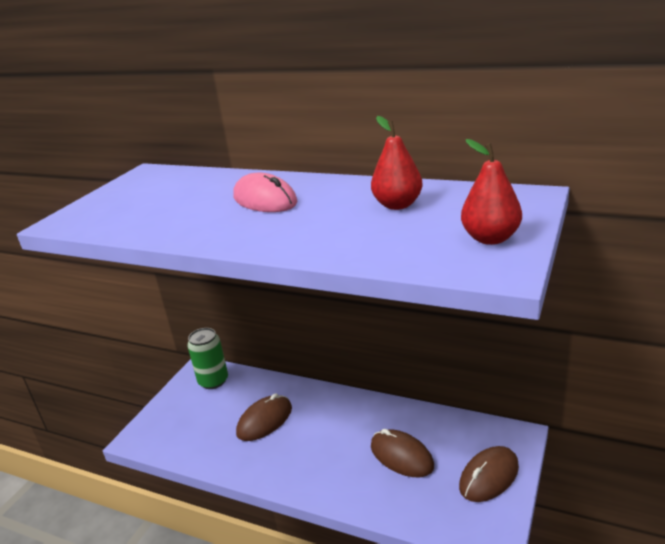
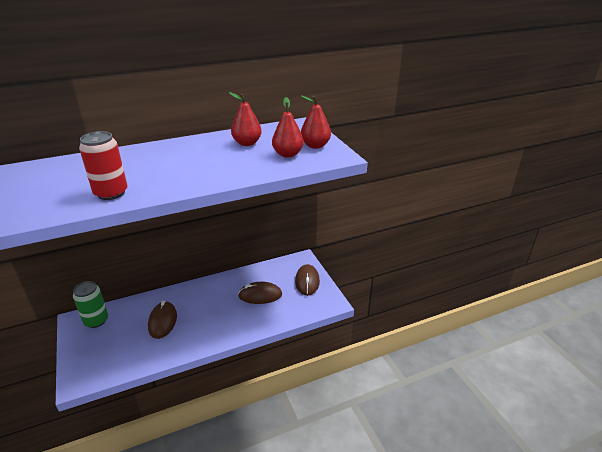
camera: 50 degrees left, 5 degrees up
(165, 223) = (111, 193): none -> red can
(265, 200) = (160, 161): pink mouse -> none
(425, 239) = (288, 154): none -> red pear

